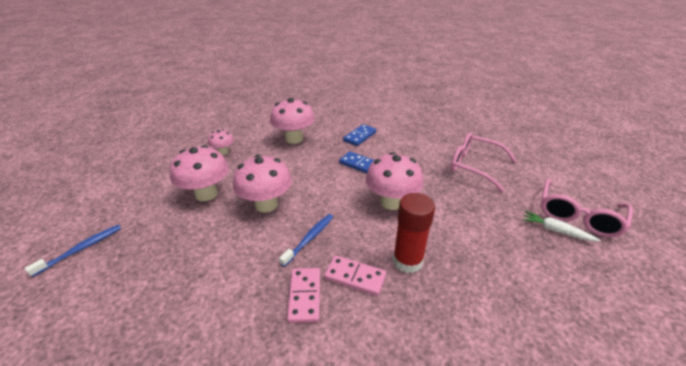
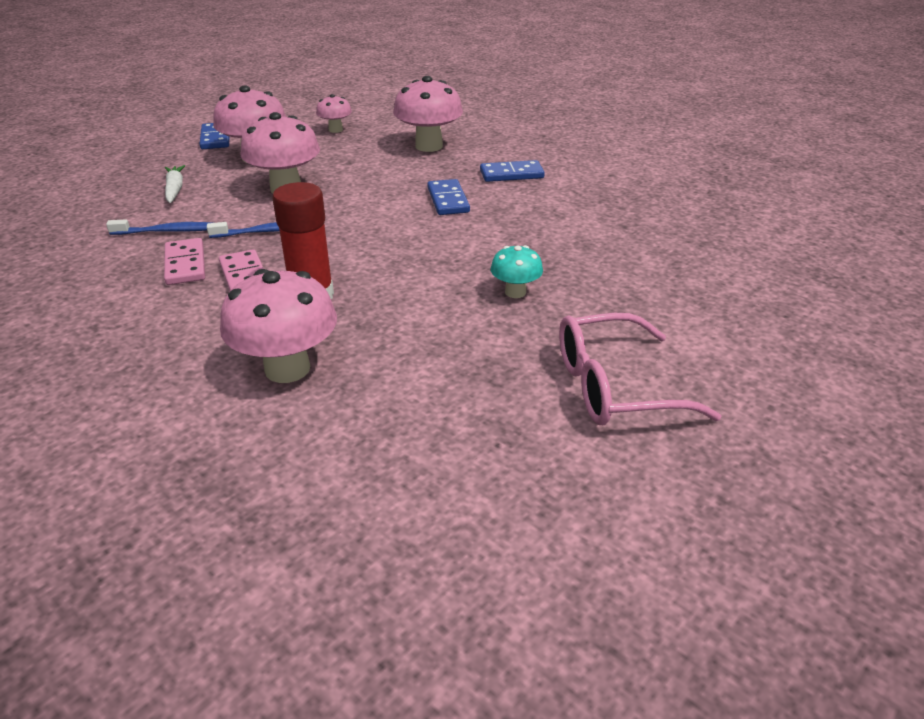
camera: 45 degrees right, 0 degrees up
(81, 249) = (115, 154): blue toothbrush -> blue toothbrush (169, 231)
(149, 195) = (215, 138): none -> blue domino
(304, 296) = (185, 264): pink domino -> pink domino turned 60 degrees counterclockwise
(391, 202) = (404, 247): pink mushroom -> pink mushroom (287, 368)
(473, 196) = (515, 292): none -> turquoise mushroom
(474, 166) = (595, 268): pink glasses -> none
(555, 230) = (540, 377): white carrot -> white carrot (175, 189)

